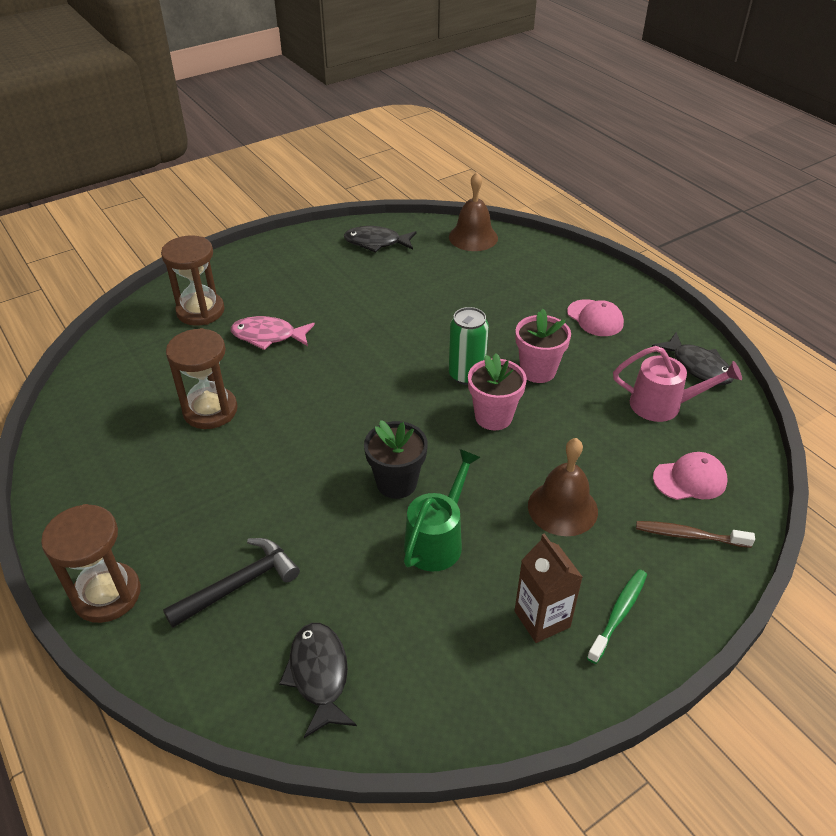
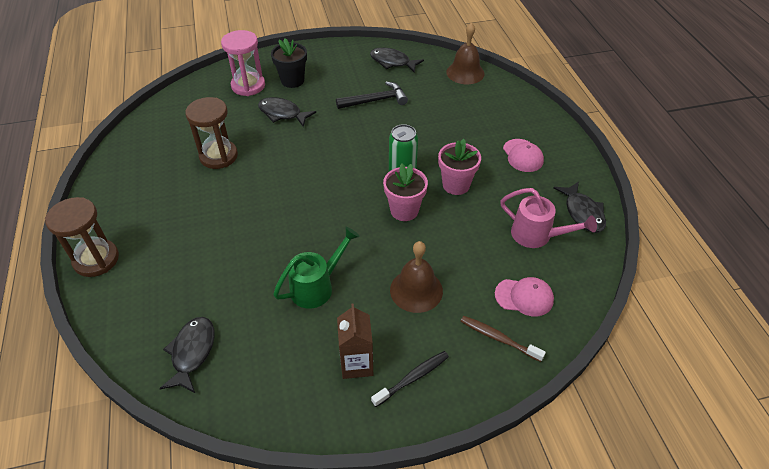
camera: 20 degrees right, 5 degrees up
(200, 311) = (248, 86): brown hourglass -> pink hourglass
(239, 584) = (176, 277): black hammer -> black hammer (376, 100)
(268, 336) = (282, 113): pink fish -> black fish
(396, 483) = (311, 239): black flower pot -> black flower pot (292, 81)
(619, 614) = (413, 378): green toothbrush -> black toothbrush

